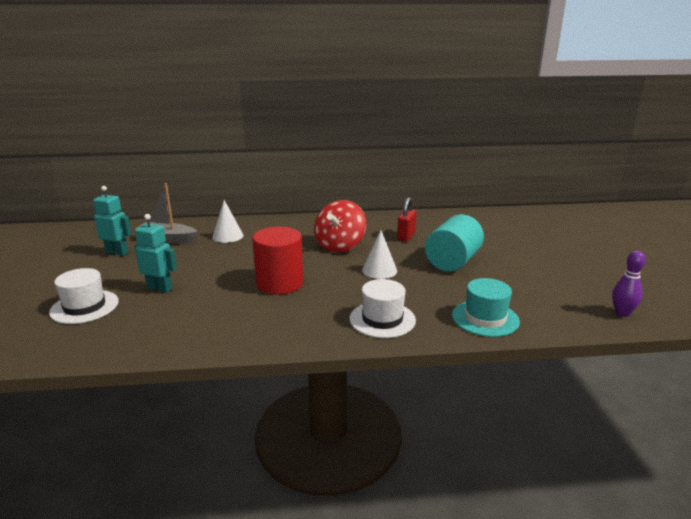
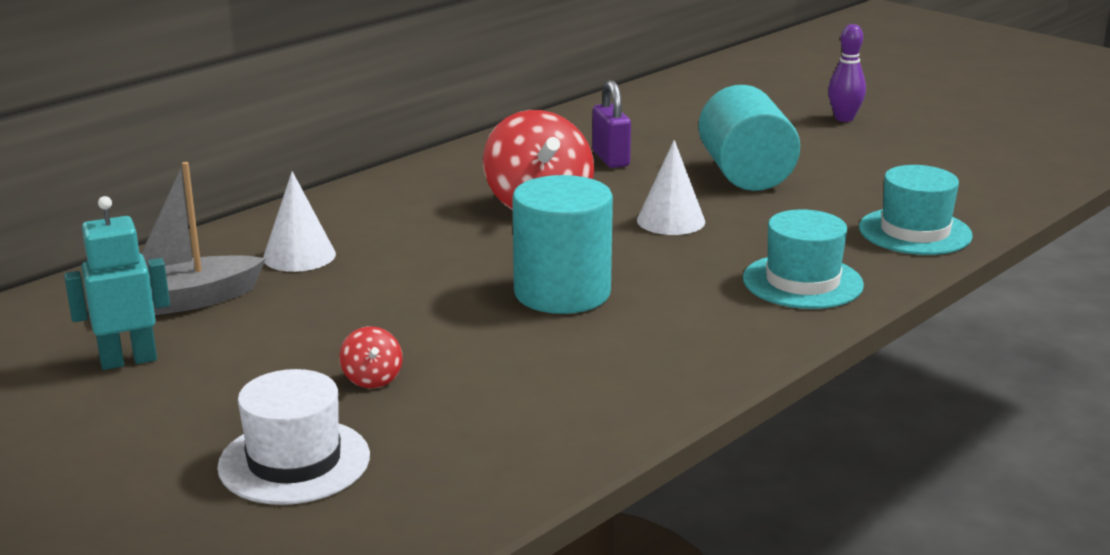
camera: 40 degrees left, 0 degrees up
(160, 289) = (372, 379): turquoise robot -> red spinning top
(279, 283) = (562, 293): red cylinder -> turquoise cylinder
(382, 319) = (802, 282): white hat -> turquoise hat
(406, 236) = (611, 159): red padlock -> purple padlock
(622, 313) = (1036, 171): purple bowling pin -> purple bowling pin (844, 118)

